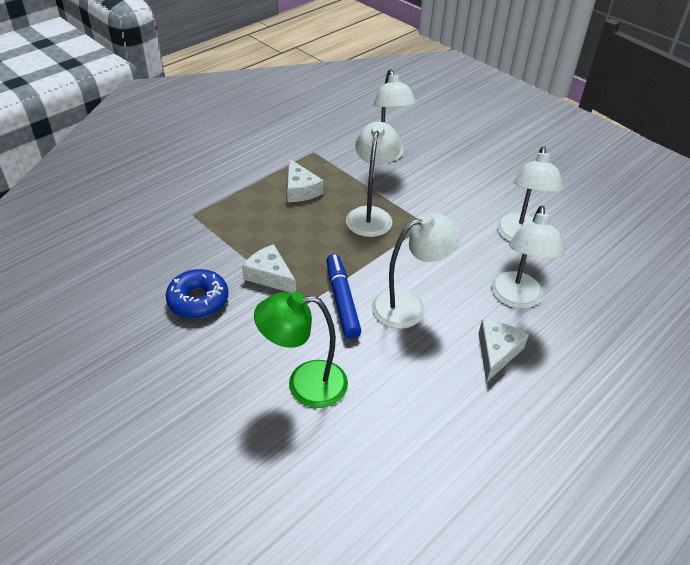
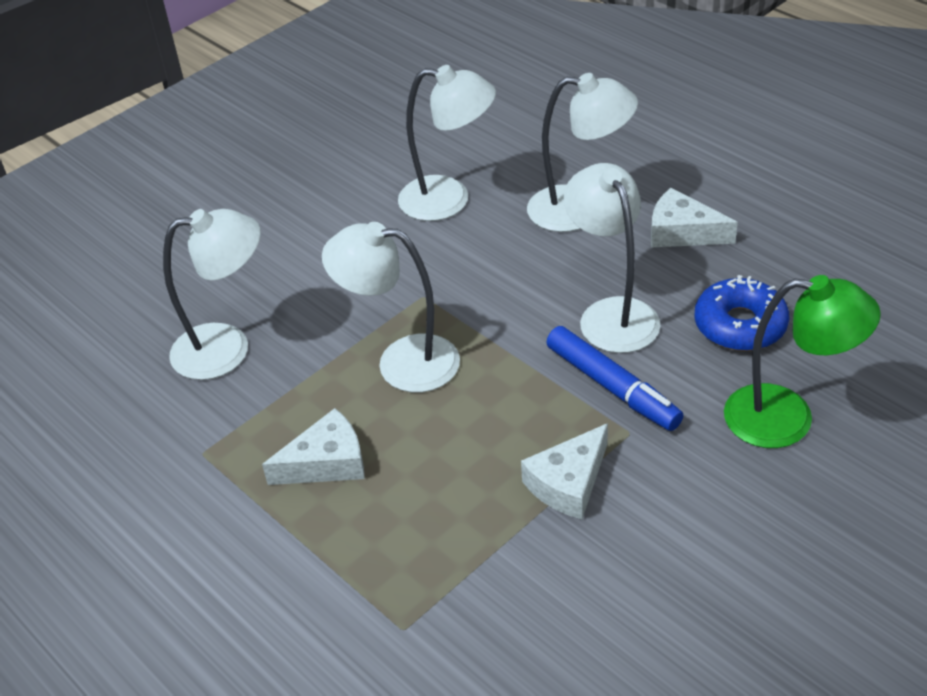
camera: 85 degrees left, 0 degrees up
(198, 300) = (643, 576): blue donut -> blue donut (740, 325)
(304, 384) = (787, 418): green lamp -> green lamp turned 75 degrees counterclockwise
(342, 300) = (612, 387): blue marker -> blue marker turned 120 degrees counterclockwise

